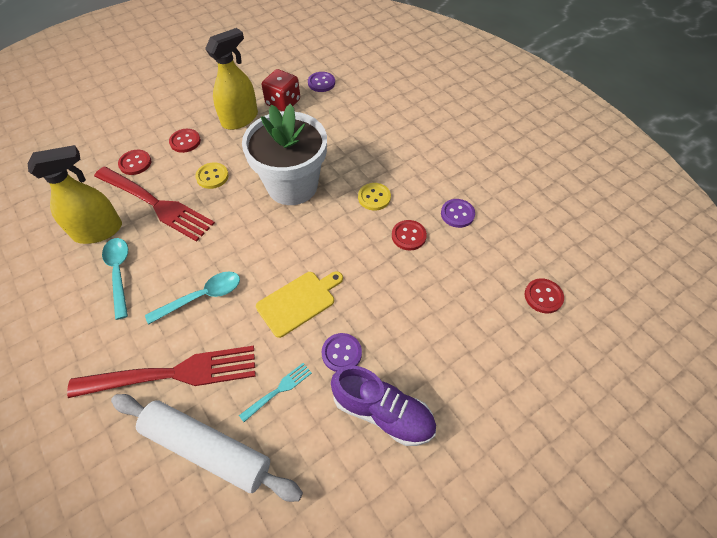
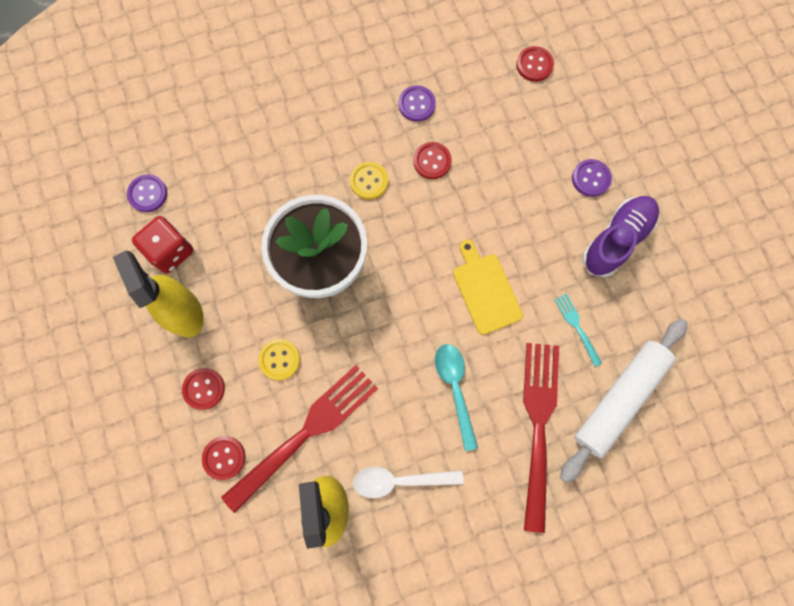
camera: 75 degrees left, 20 degrees up
(119, 273) = (400, 480): turquoise spoon -> white spoon
(341, 353) = (552, 261): purple button -> purple button (591, 178)

